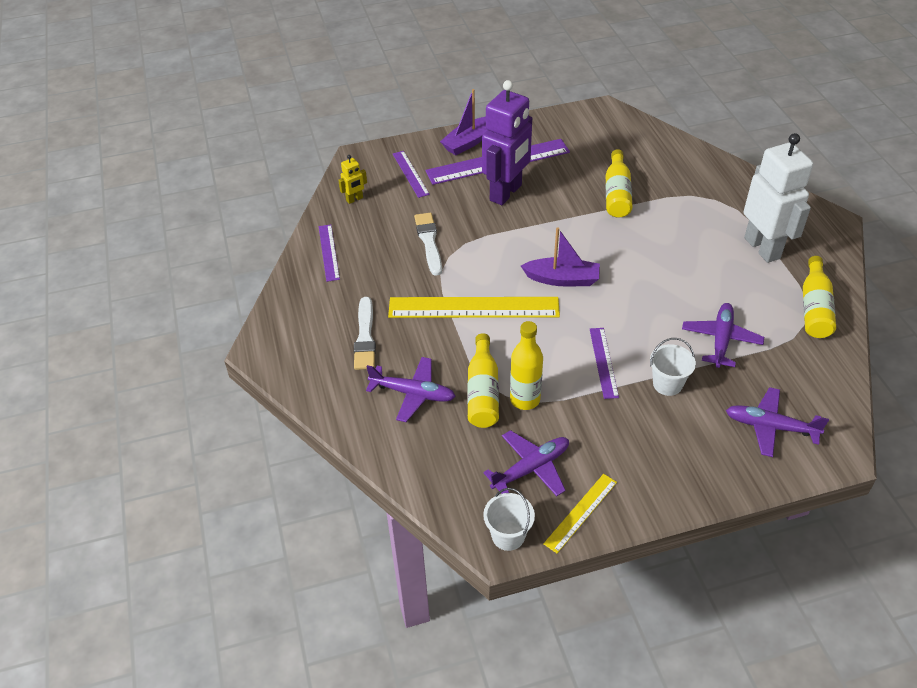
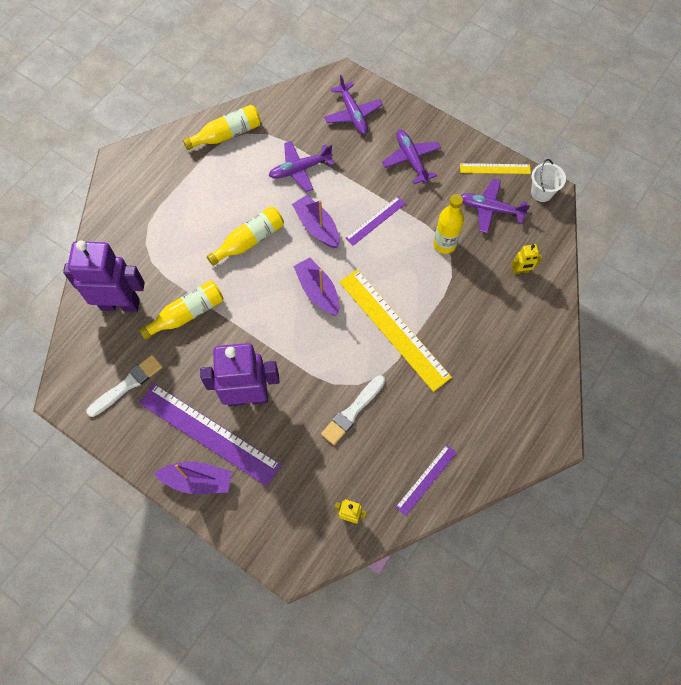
camera: 130 degrees left, 20 degrees up
(365, 337) = (481, 378): white brush -> white brush (127, 385)
(410, 174) = (280, 496): purple ruler -> none
(413, 393) = (498, 310): purple plane -> purple plane (411, 159)
(434, 442) = (521, 271): none -> yellow robot
(483, 392) = (460, 271): yellow bottle -> yellow bottle (250, 240)
(635, 315) = (317, 227): none -> purple boat
(663, 163) = (120, 304): none -> purple robot
(667, 384) = (363, 178): white bucket -> none
(762, 248) = (184, 188): white robot -> none

